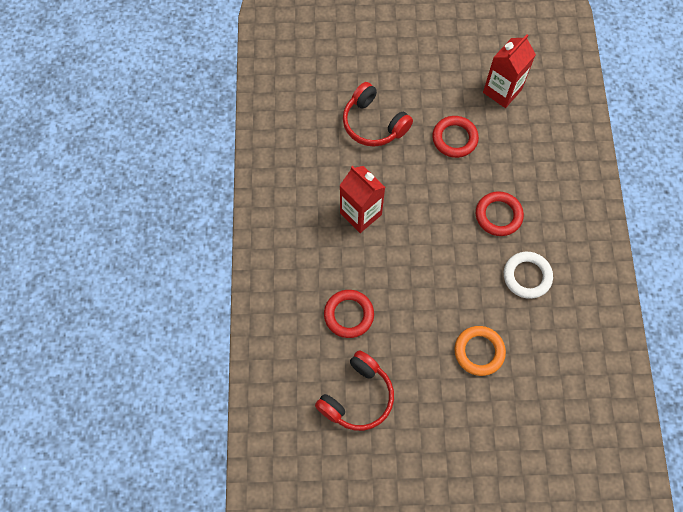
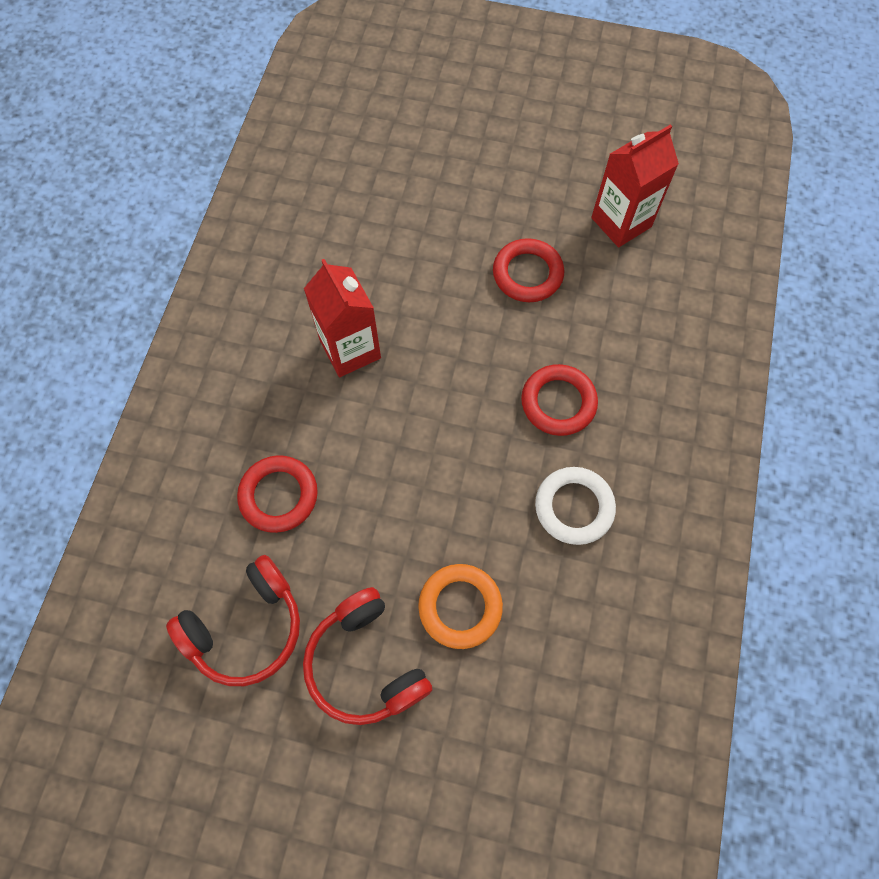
camera: 15 degrees right, 0 degrees up
(373, 124) = (414, 225): red headphones -> red headphones (365, 663)

